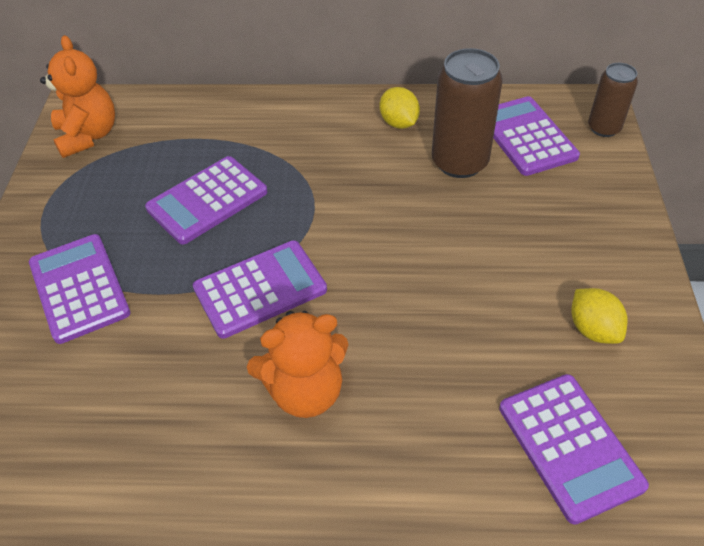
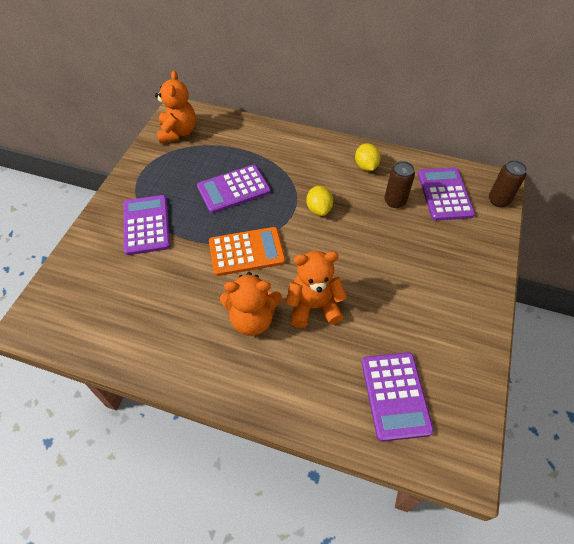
camera: 15 degrees right, 5 degrees up
(260, 289) = (246, 251): purple calculator -> orange calculator
(395, 345) = (313, 306): none -> orange teddy bear
(459, 162) = (395, 201): brown can -> brown can, size x0.61
(593, 329) = (438, 329): yellow lemon -> yellow lemon (319, 209)

